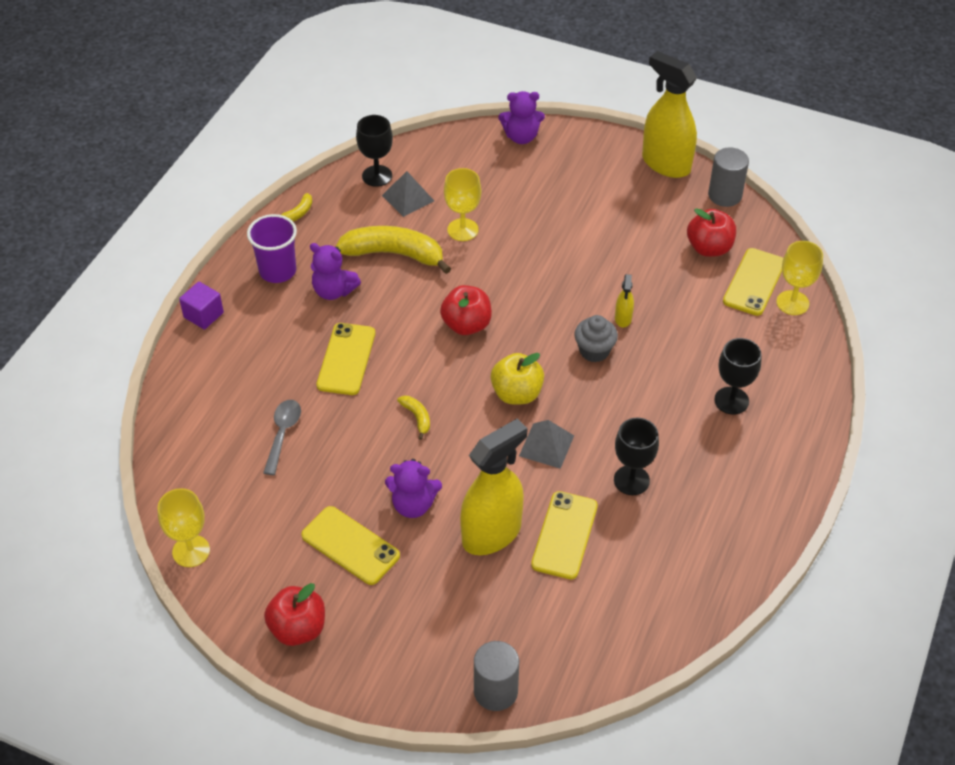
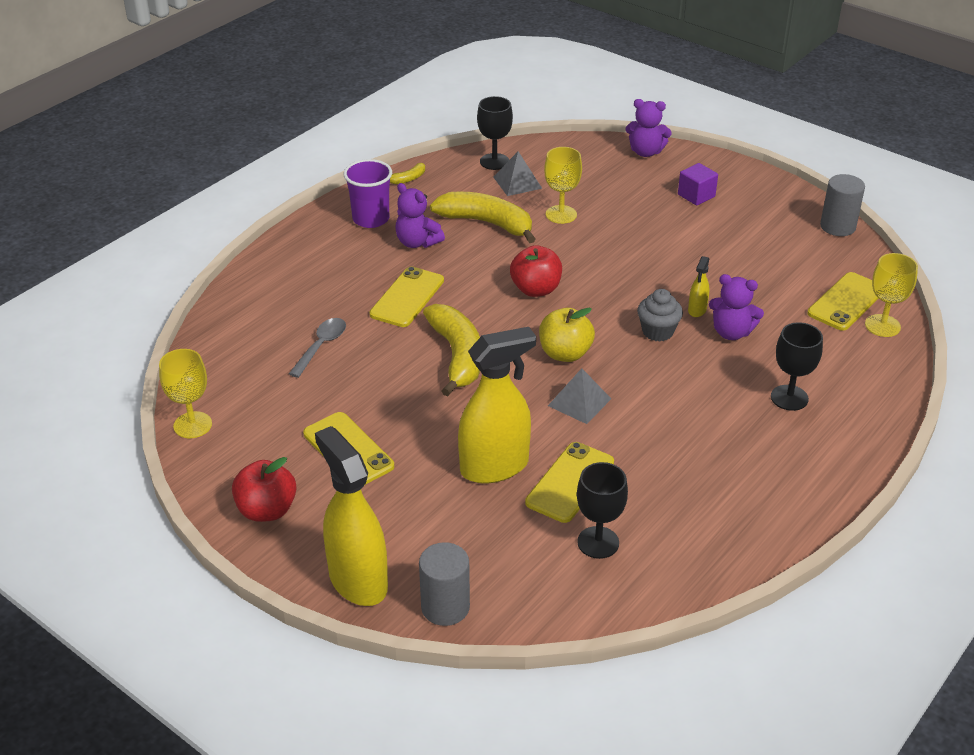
camera: 15 degrees right, 10 degrees down
(203, 315) = (287, 241): purple cube -> purple cube (696, 195)
(413, 505) = (424, 427): purple teddy bear -> purple teddy bear (731, 332)
(417, 417) = (457, 356): yellow banana -> yellow banana, size x2.28
(631, 480) = (658, 447): black goblet -> black goblet (598, 542)
(665, 164) = (784, 193): yellow spray bottle -> yellow spray bottle (358, 580)
(709, 248) = (807, 267): red apple -> none

